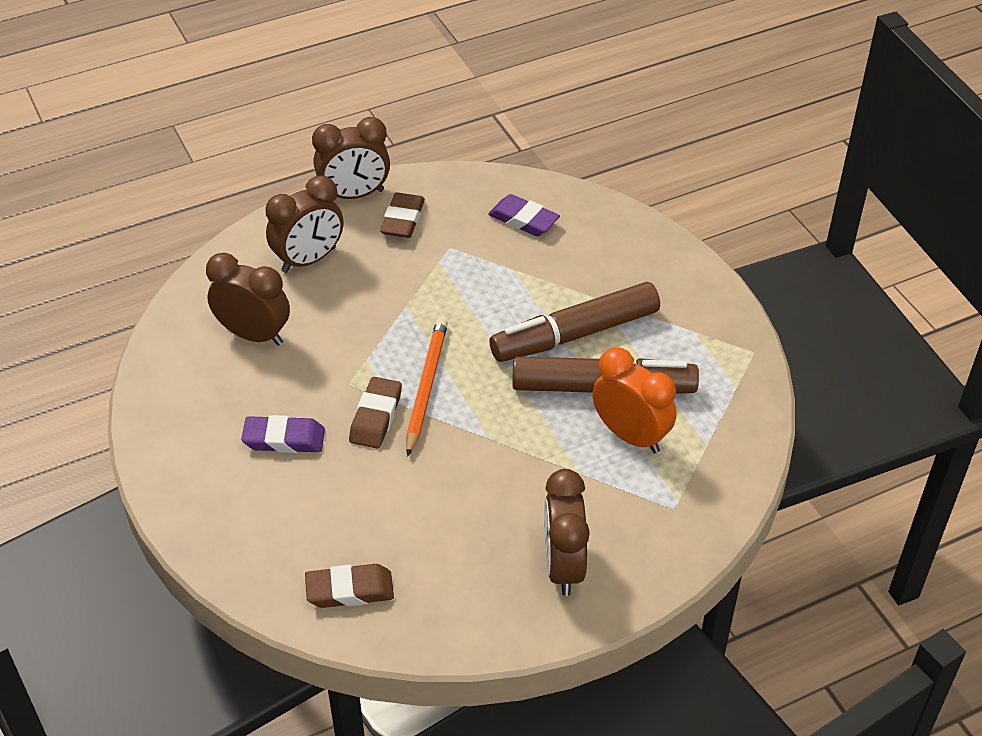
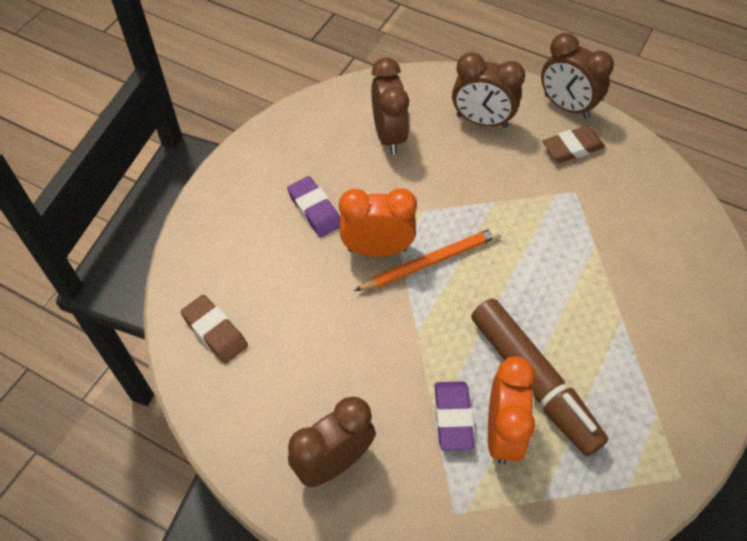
camera: 55 degrees right, 10 degrees up
(376, 417) = (377, 249): brown eraser -> orange clock
(523, 220) = (650, 219): purple eraser -> purple eraser (453, 417)
(574, 334) = (569, 326): brown marker -> none

